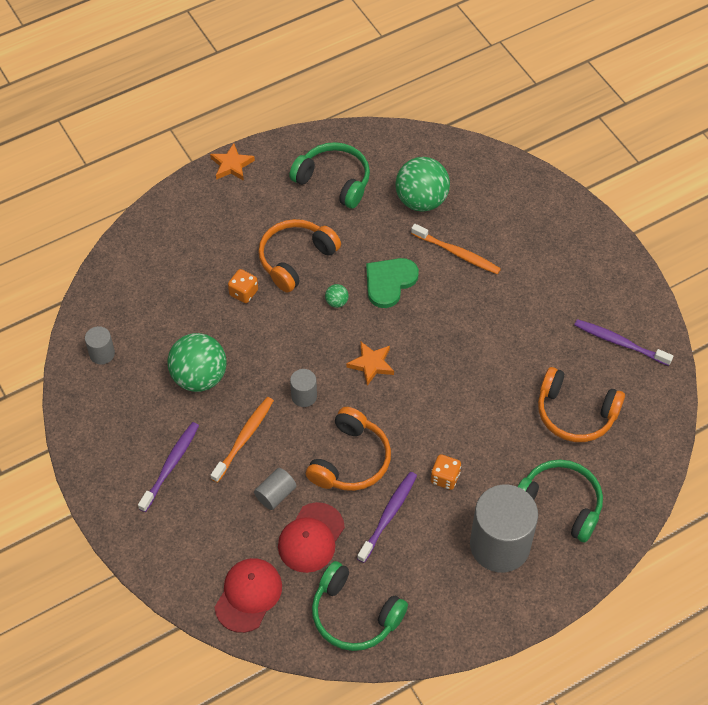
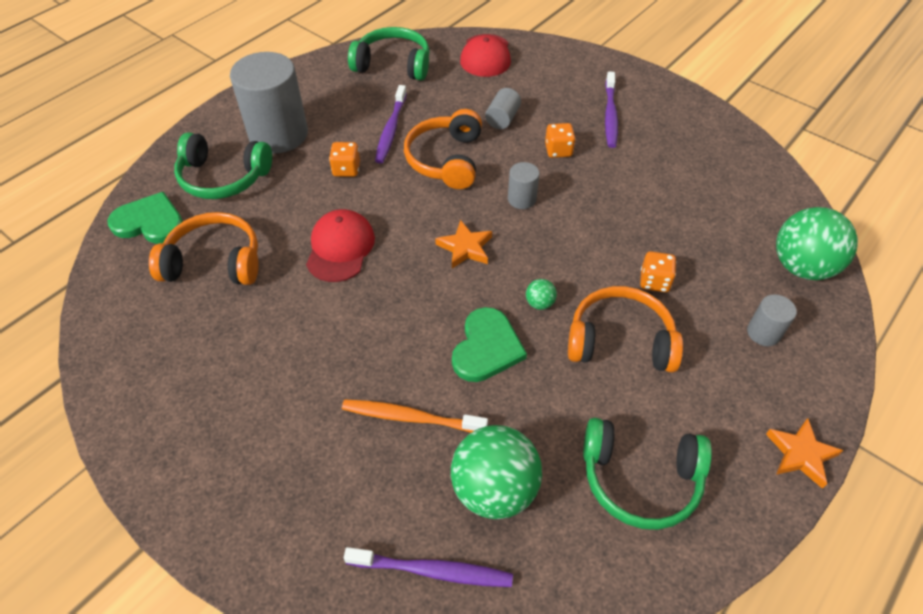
camera: 160 degrees right, 5 degrees down
(102, 354) = (750, 180): grey cylinder -> grey cylinder (763, 333)
(199, 377) = (638, 187): green ball -> green ball (801, 267)
(244, 438) = (558, 150): orange toothbrush -> orange dice
(296, 259) = (620, 341): orange headphones -> orange headphones turned 105 degrees counterclockwise
(311, 538) = (454, 99): red cap -> red cap (340, 248)
(619, 342) = (161, 359): purple toothbrush -> purple toothbrush (433, 571)
(628, 472) = (150, 222): none -> green heart

